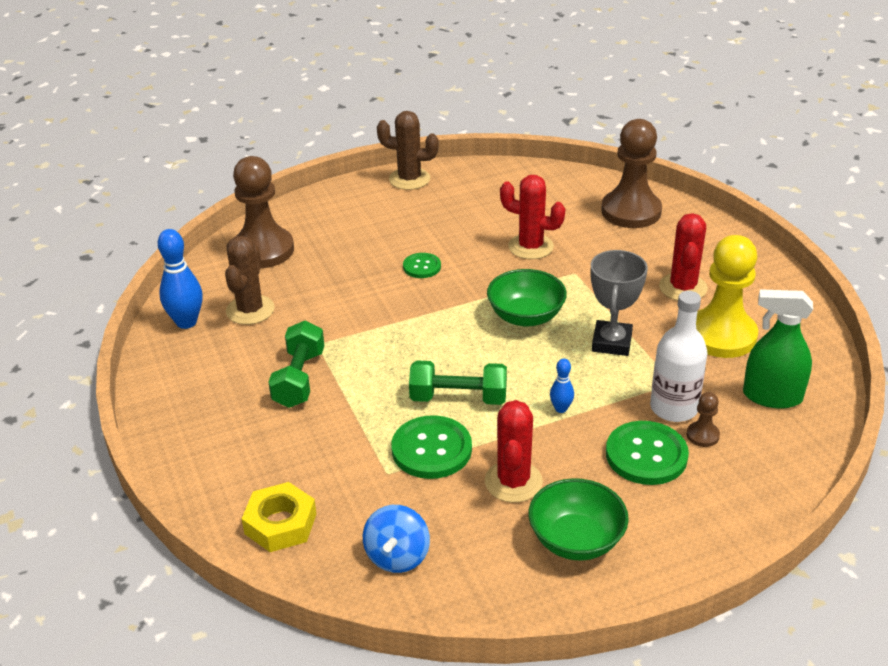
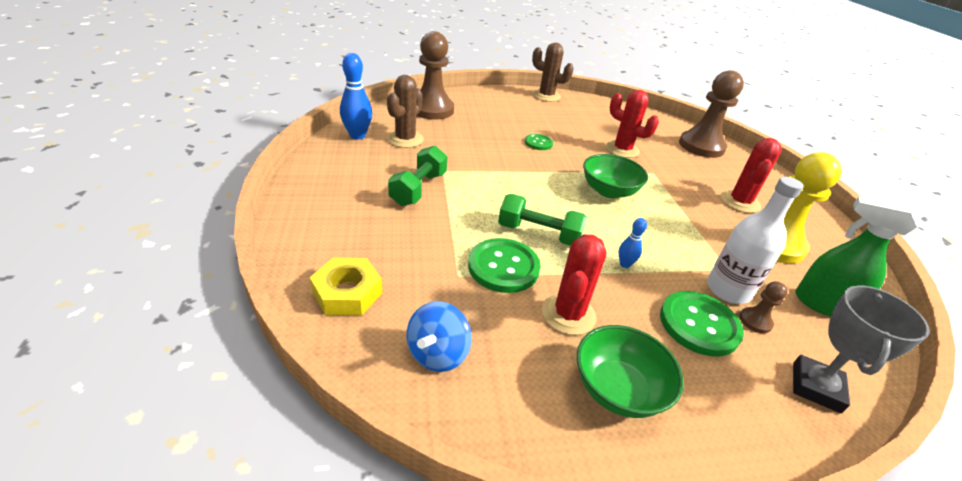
camera: 10 degrees right, 0 degrees up
(611, 342) = (676, 225): grey trophy -> grey trophy (815, 387)

